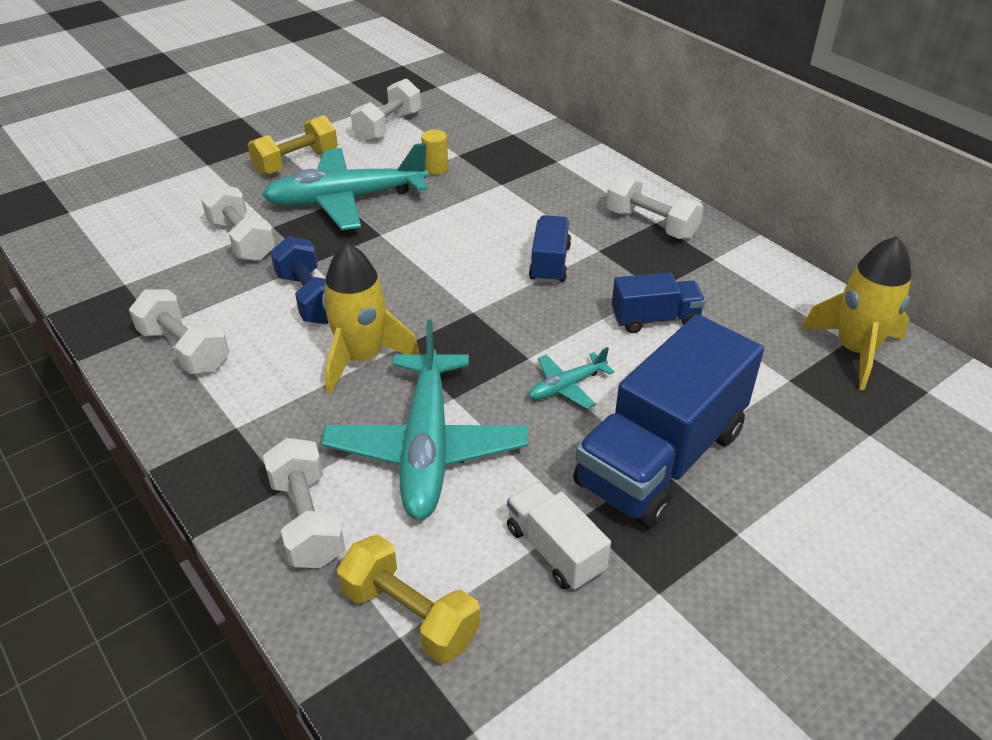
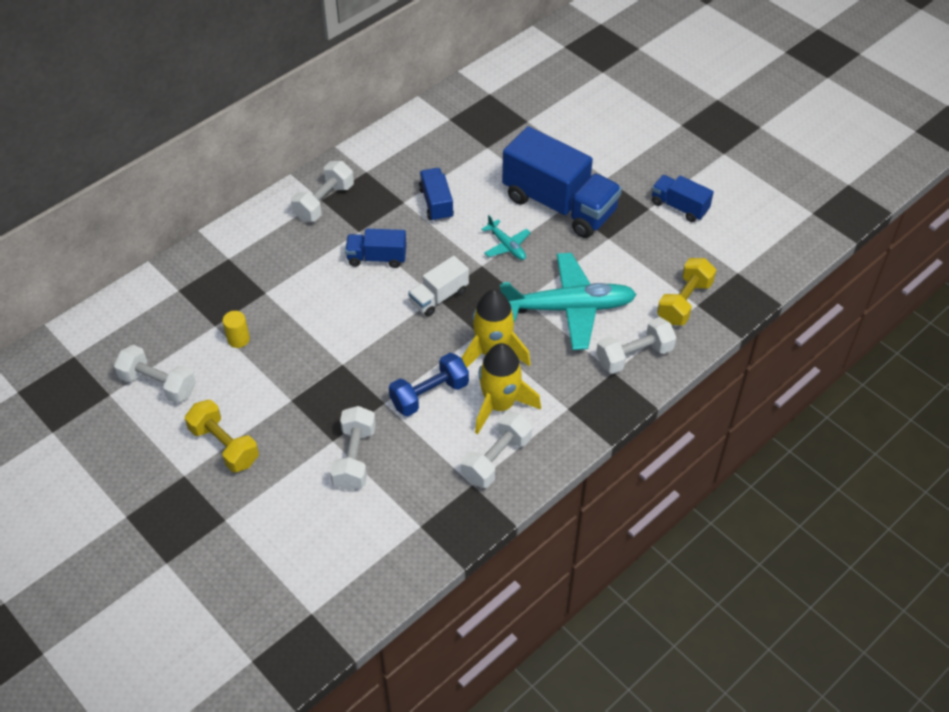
camera: 95 degrees left, 10 degrees up
(242, 240) = (355, 458): white dumbbell -> white dumbbell turned 45 degrees counterclockwise
(347, 200) = (290, 395): turquoise plane -> none
(555, 550) = (632, 247): white truck -> white truck (439, 297)
(666, 649) = (679, 207): none -> blue truck
(855, 351) = (458, 117): yellow rocket -> yellow rocket (499, 405)

